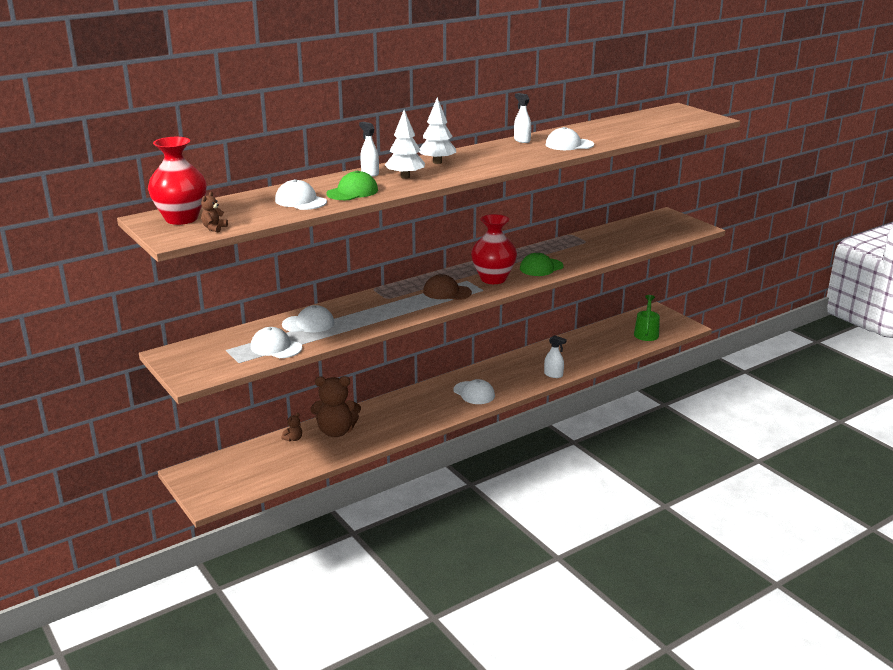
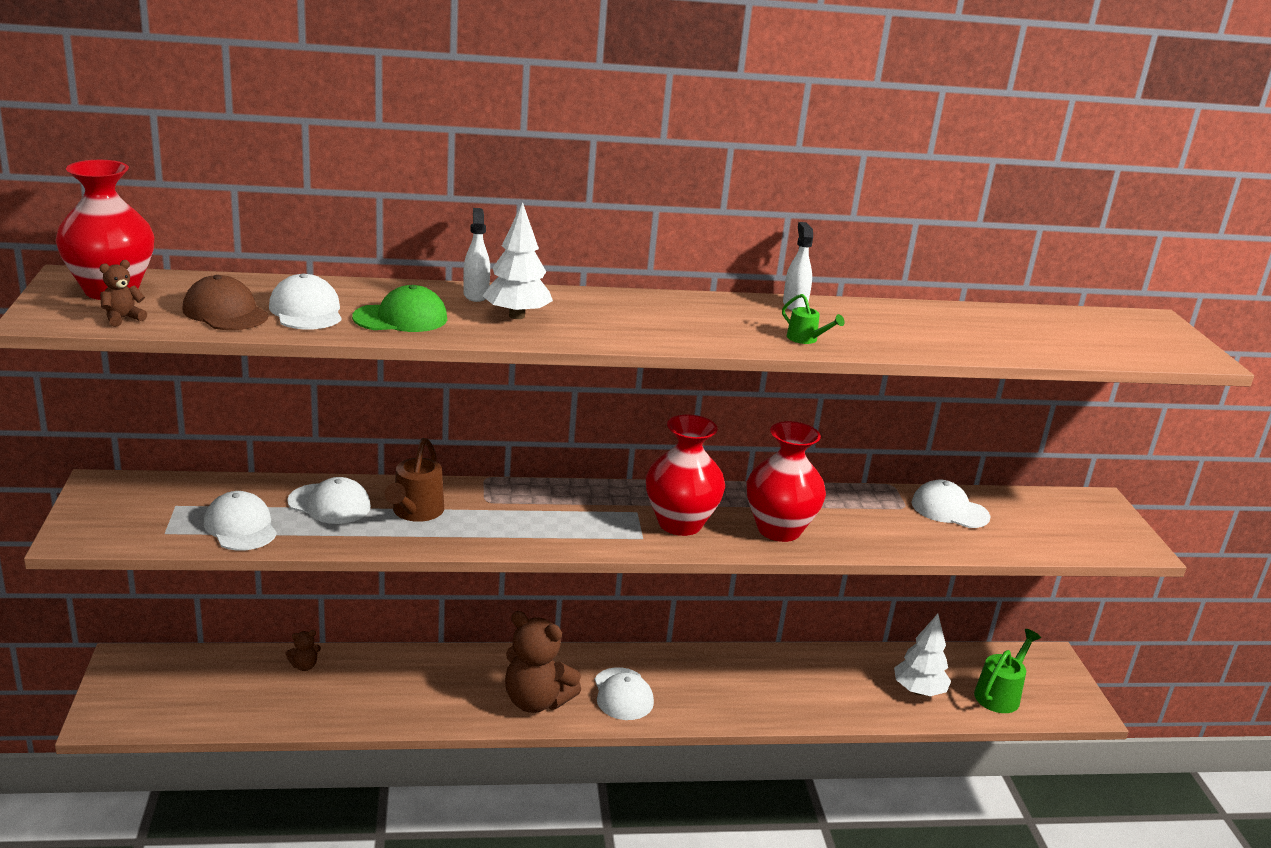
camera: 25 degrees right, 0 degrees up
(336, 431) = (370, 678): brown teddy bear -> brown teddy bear (536, 701)
(358, 313) = (415, 512): none -> brown watering can
(437, 162) = (603, 305): white tree -> white tree (918, 691)
(447, 292) = (583, 522): brown cap -> brown cap (225, 312)
(541, 267) = (779, 529): green cap -> red vase
(548, 153) = (806, 339): none -> green watering can
(553, 375) = (775, 712): white spray bottle -> none
(569, 145) = (863, 334): white cap -> white cap (949, 510)

